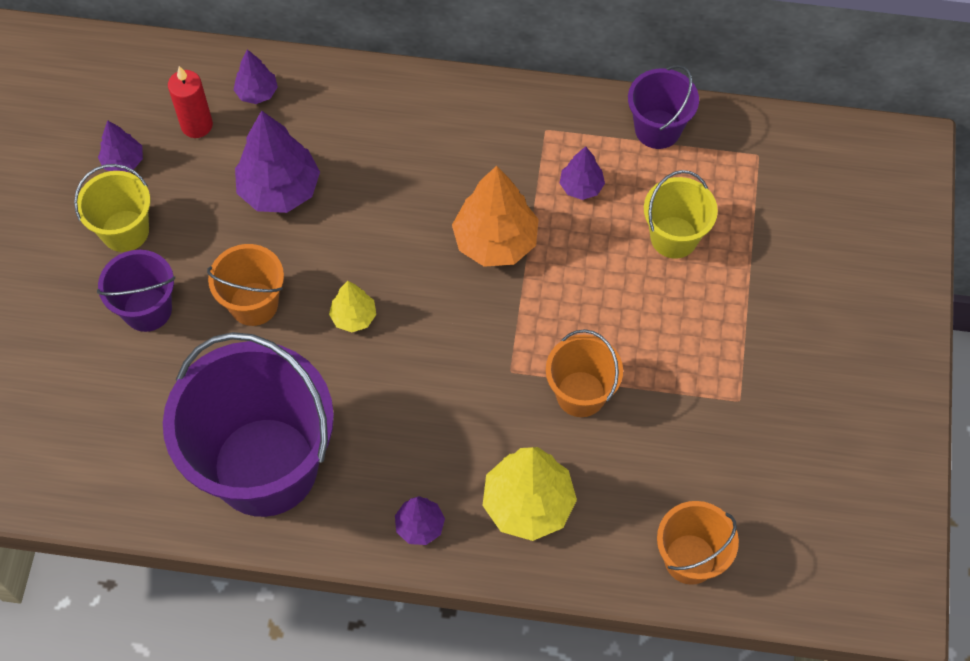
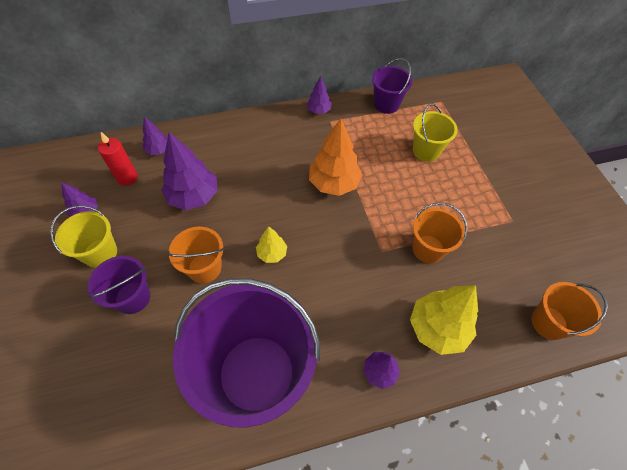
camera: 25 degrees left, 5 degrees down
(581, 187) = (364, 142): purple tree -> purple tree (319, 110)

